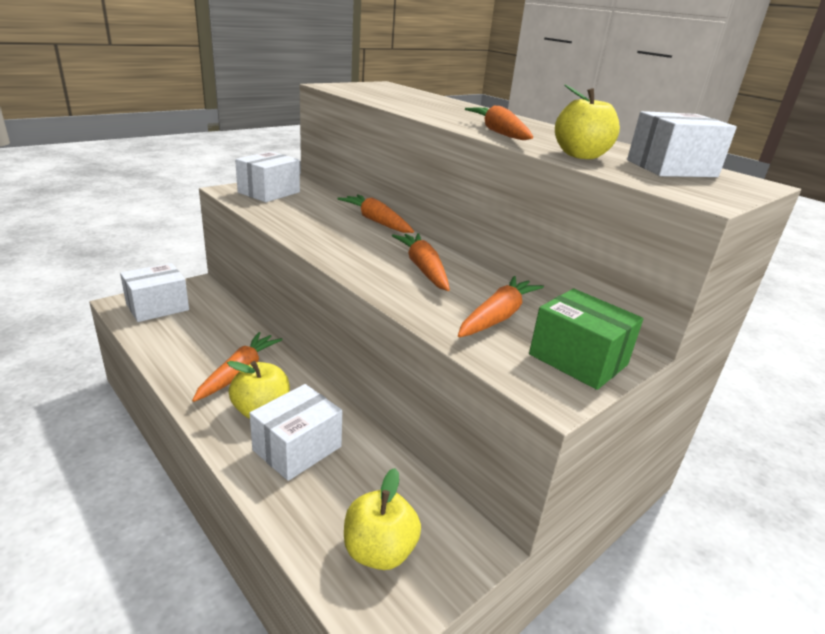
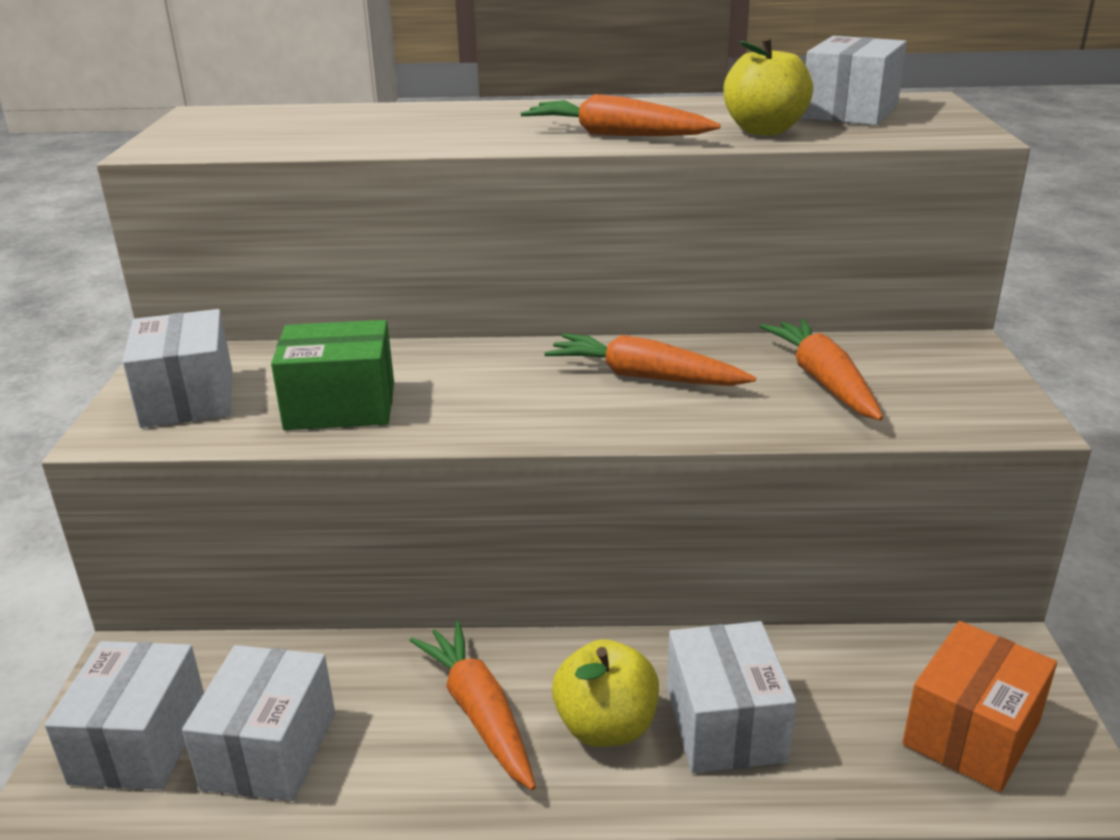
camera: 45 degrees left, 0 degrees up
(175, 334) = (270, 750): none -> white box
(376, 221) = (445, 351): orange carrot -> none
(379, 551) = (971, 733): yellow apple -> orange box
(578, 359) = (957, 377): green box -> green box (340, 406)

